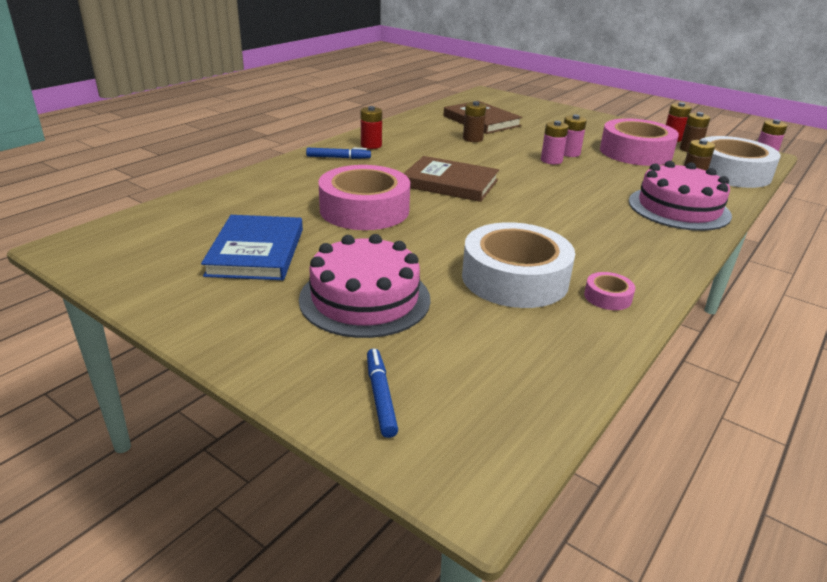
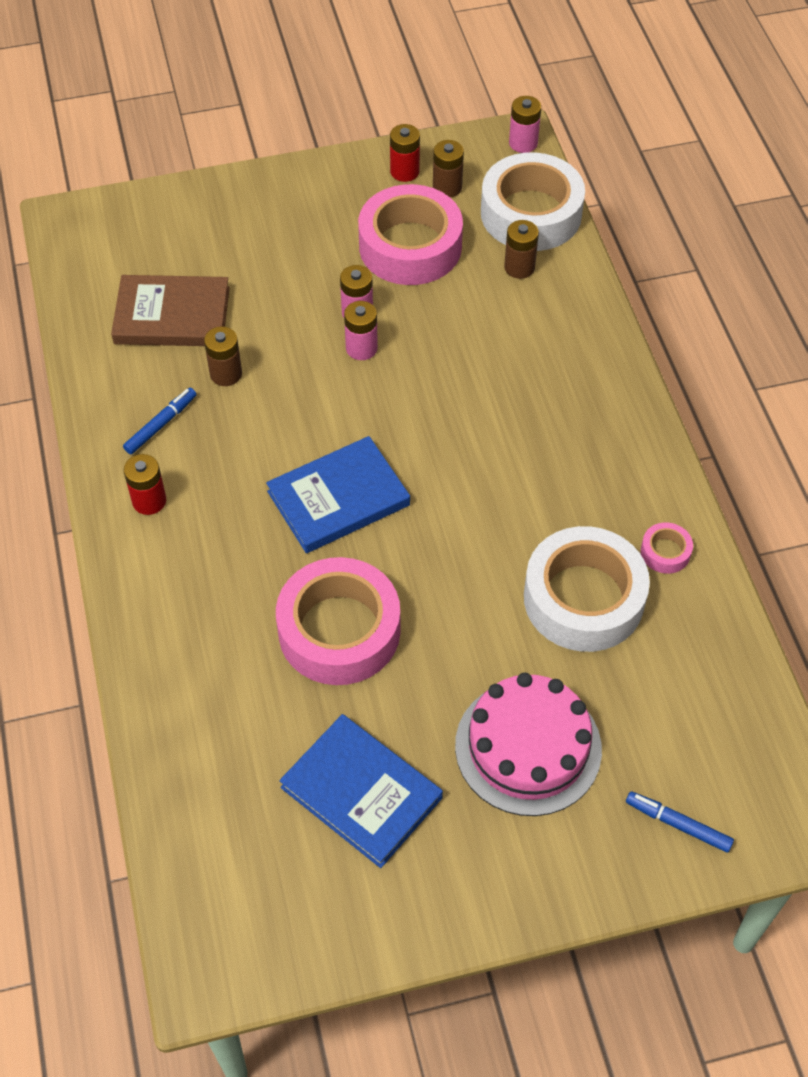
camera: 50 degrees left, 25 degrees up
(338, 158) = (161, 564): blue marker -> blue marker (161, 424)
(450, 183) = (338, 498): brown book -> blue book
(678, 208) = (565, 342): pink cake -> none

